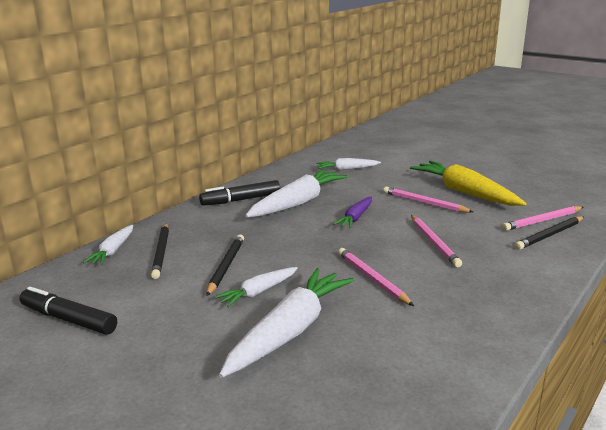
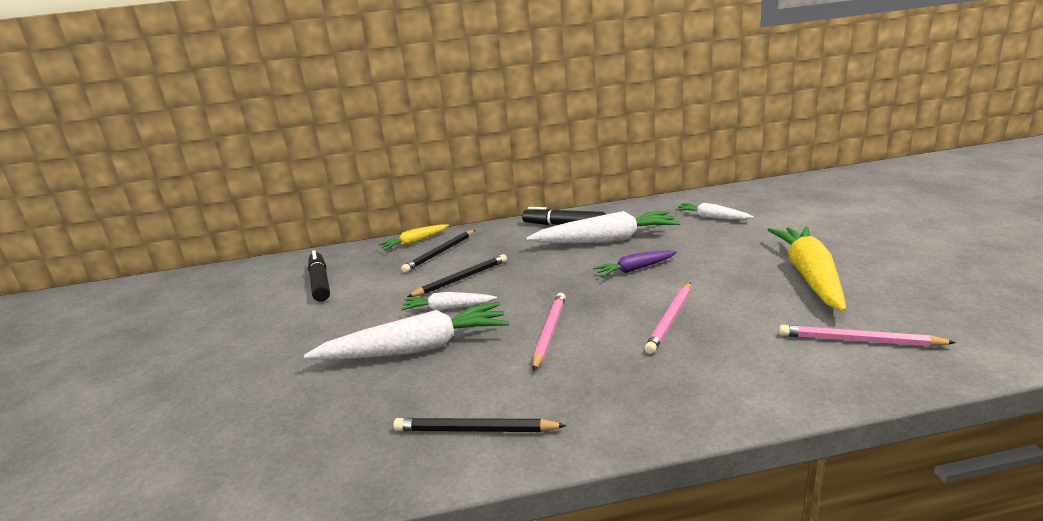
camera: 45 degrees right, 0 degrees up
(113, 251) = (415, 242): white carrot -> yellow carrot
(424, 203) = (736, 274): pink pencil -> none
(550, 235) = (835, 361): black pencil -> black pencil (475, 430)

